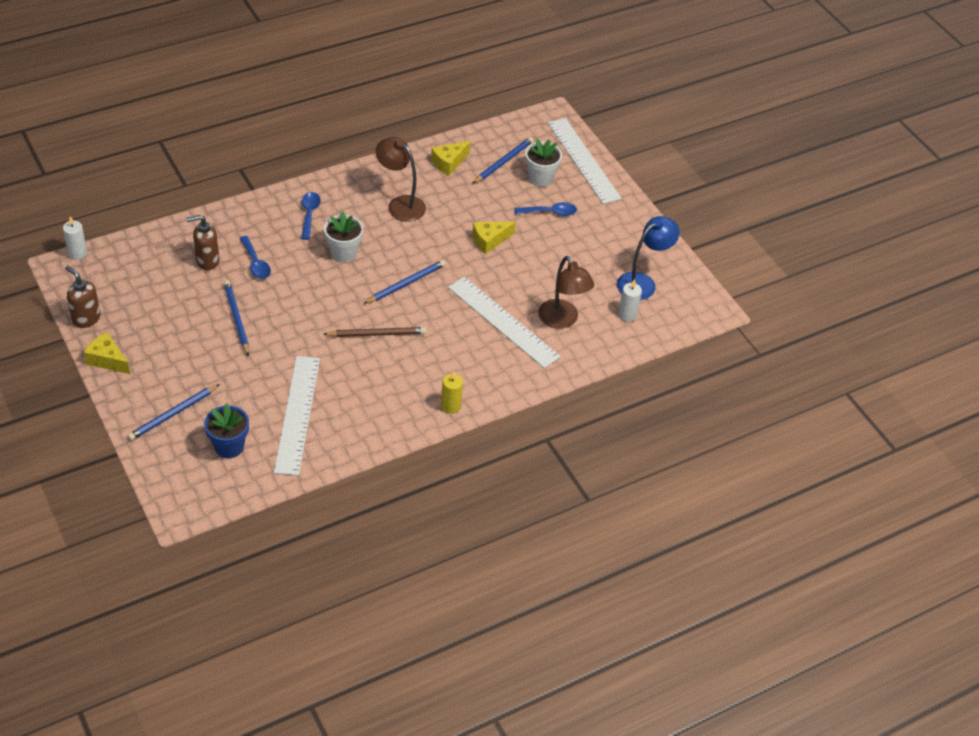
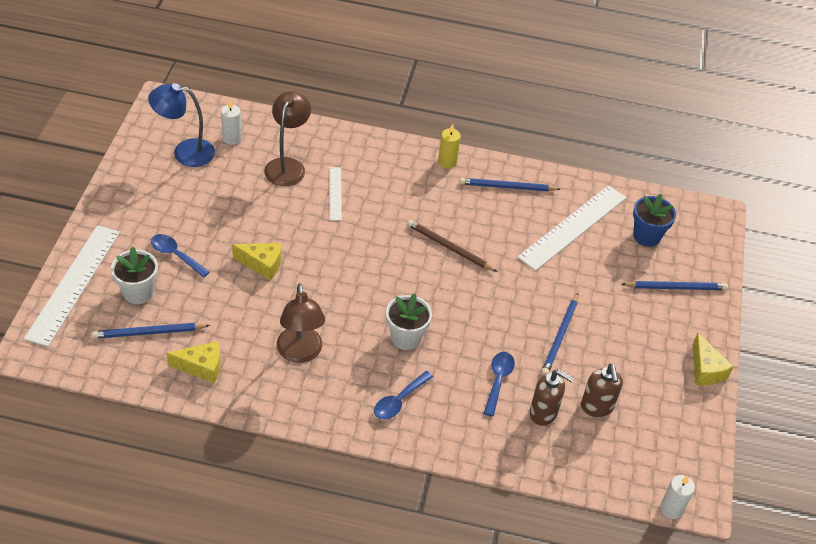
camera: 140 degrees left, 0 degrees up
(86, 318) = (703, 424): brown soap dispenser -> brown soap dispenser (597, 407)
(406, 283) = (379, 273): blue pencil -> blue pencil (507, 187)
(503, 321) = (335, 193): white ruler -> white ruler, size x0.51

